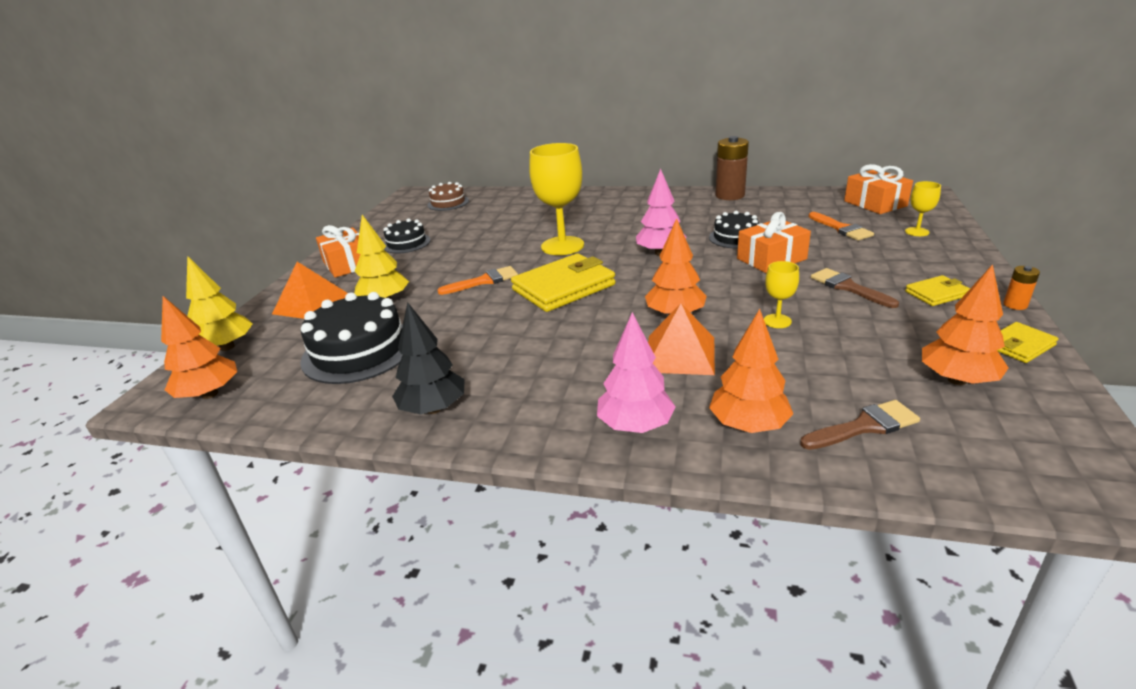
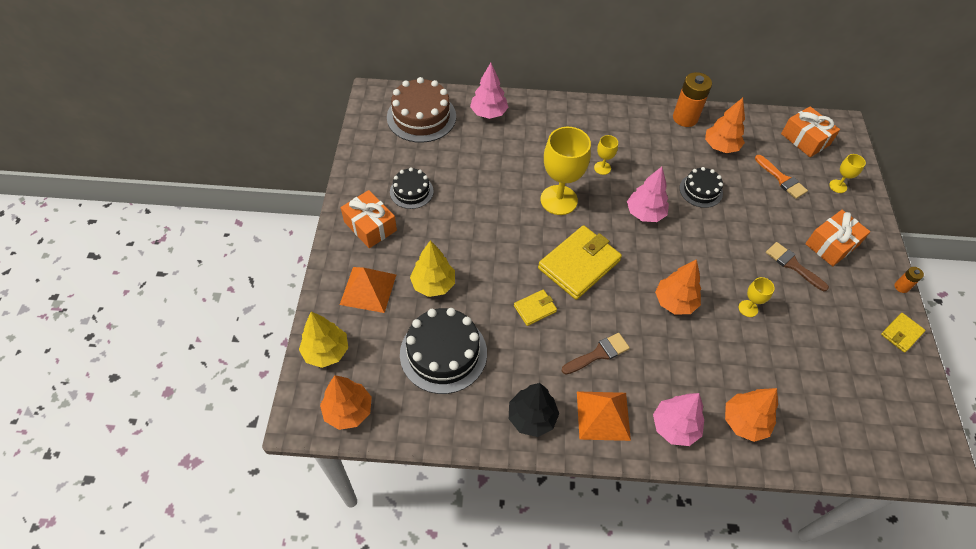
camera: 15 degrees left, 25 degrees up
(448, 203) = (421, 117): brown cake -> brown cake, size x1.72
(484, 281) = (508, 255): orange brush -> none
(516, 199) = (488, 113): none -> pink tree
(622, 226) = (602, 168): none -> yellow goblet
(680, 354) = (687, 349): orange pyramid -> orange pyramid (603, 415)
(730, 195) = (685, 118): brown battery -> orange battery
(771, 259) = (733, 224): orange gift -> orange gift (831, 244)
(864, 426) = (812, 418): brown brush -> brown brush (598, 354)
(936, 294) = (852, 273): yellow wallet -> yellow wallet (535, 309)
(956, 380) = (864, 371): orange tree -> orange tree (720, 147)

